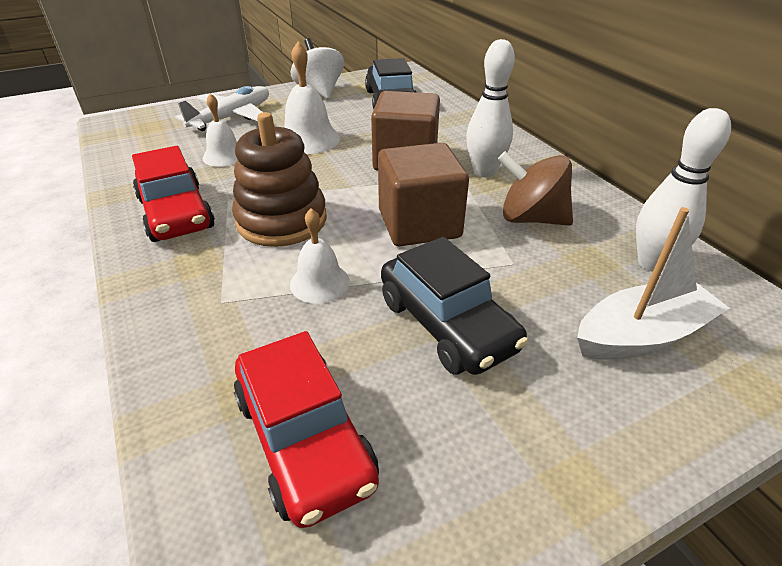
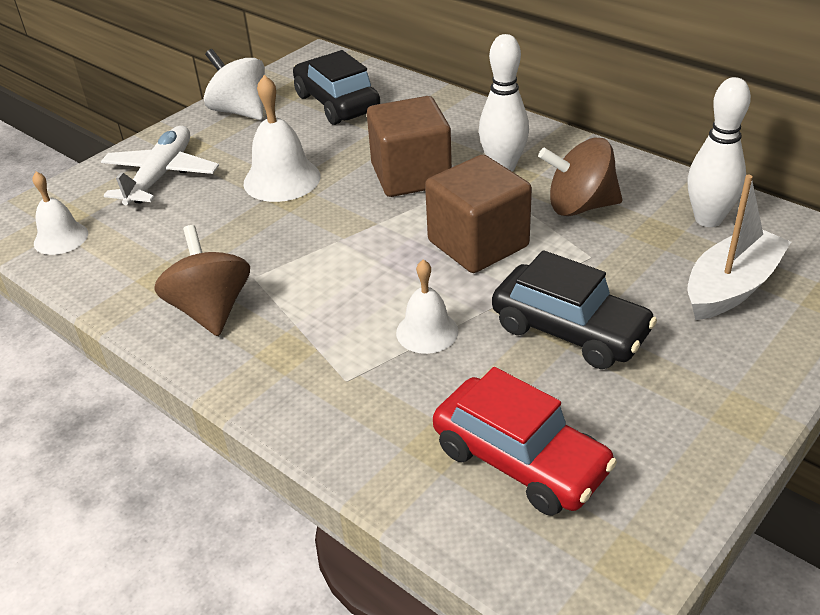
camera: 20 degrees left, 0 degrees up
(176, 214) = (211, 310): red car -> brown spinning top
(224, 156) = (200, 227): white bell -> white bell (61, 238)
(282, 220) = (334, 282): brown stacking toy -> none

